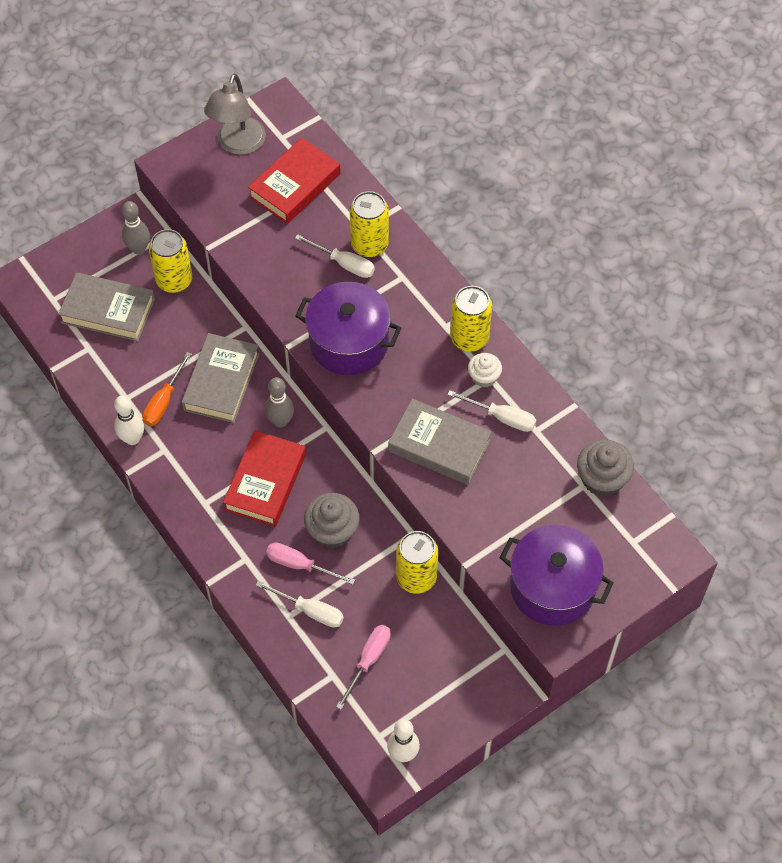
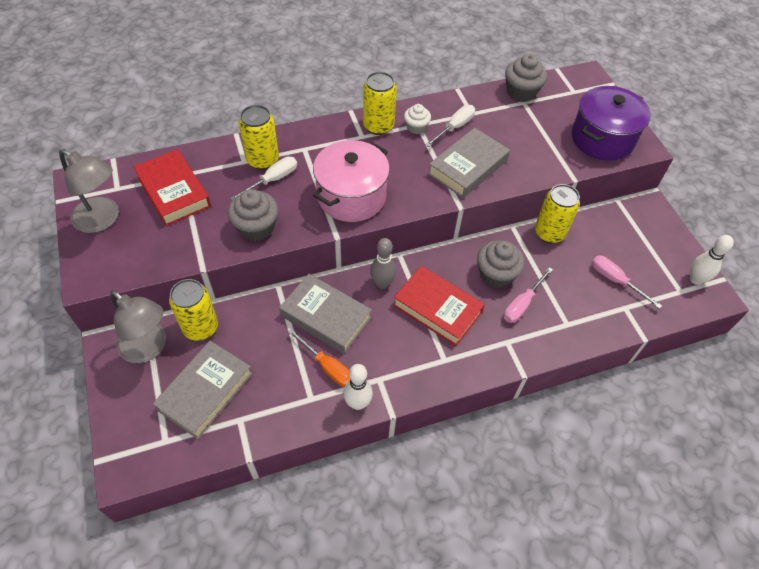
camera: 75 degrees left, 5 degrees down
(138, 249) = (149, 348): grey bowling pin -> grey lamp
(274, 272) = (256, 227): none -> grey cupcake
(310, 610) = (565, 308): white screwdriver -> none
(349, 343) = (351, 196): purple pot -> pink pot

